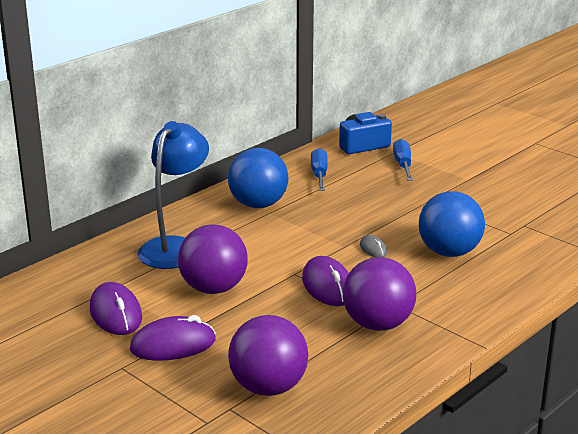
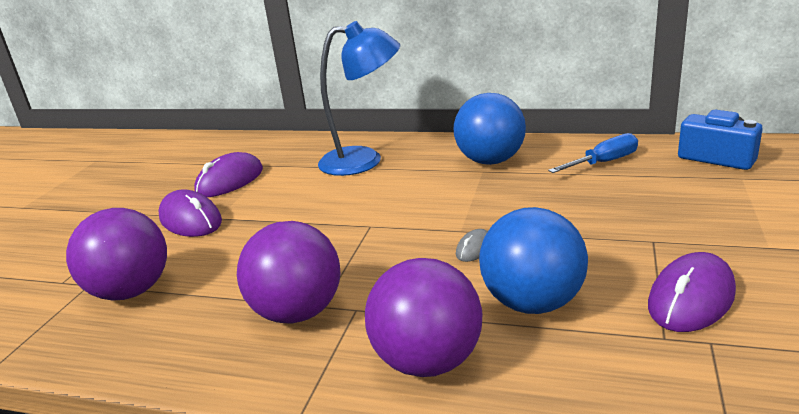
camera: 65 degrees right, 0 degrees up
(214, 288) = (304, 201): purple ball -> purple ball (428, 361)
(328, 286) = (359, 252): purple mouse -> purple mouse (691, 299)
(403, 165) = (718, 193): blue screwdriver -> none

